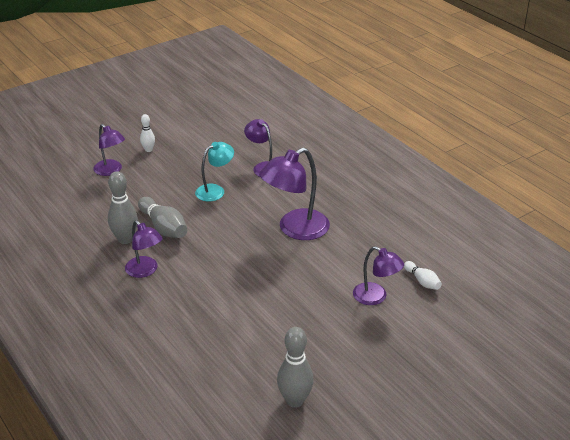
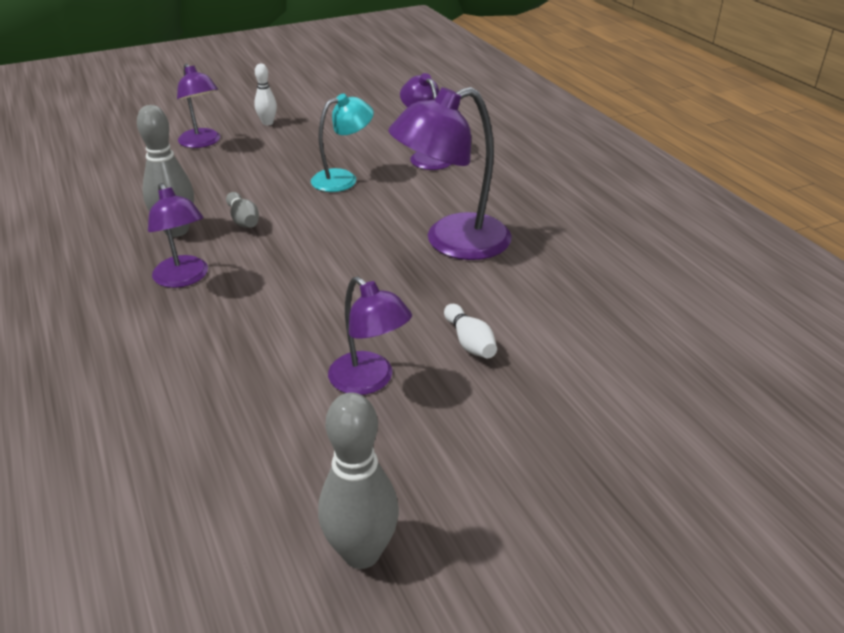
camera: 10 degrees right, 0 degrees up
(164, 227) = (243, 220): grey bowling pin -> grey bowling pin, size x0.58
(376, 297) = (571, 365): purple lamp -> purple lamp (369, 381)
(422, 281) = (663, 347): white bowling pin -> white bowling pin (469, 342)

